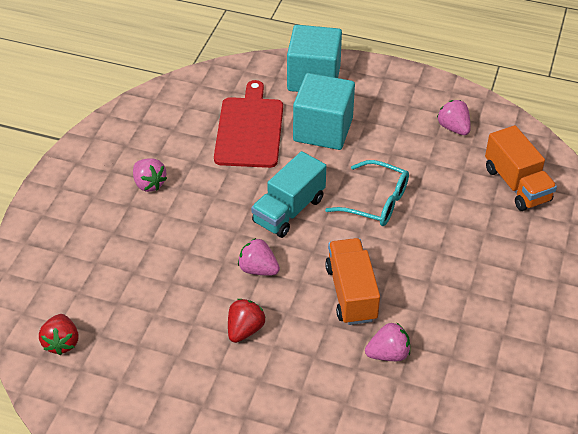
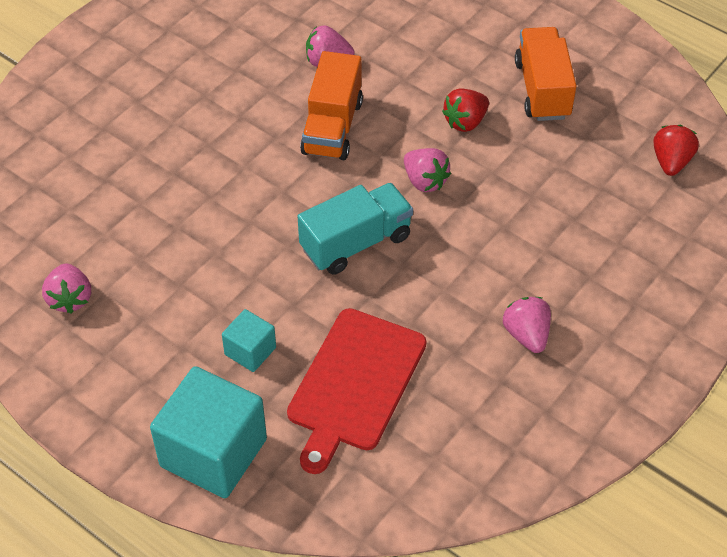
camera: 160 degrees left, 5 degrees up
(323, 130) = (250, 351): turquoise cube -> turquoise cube, size x0.50
(376, 202) = (242, 223): turquoise glasses -> none
(516, 184) = (55, 196): orange truck -> orange truck (542, 90)

